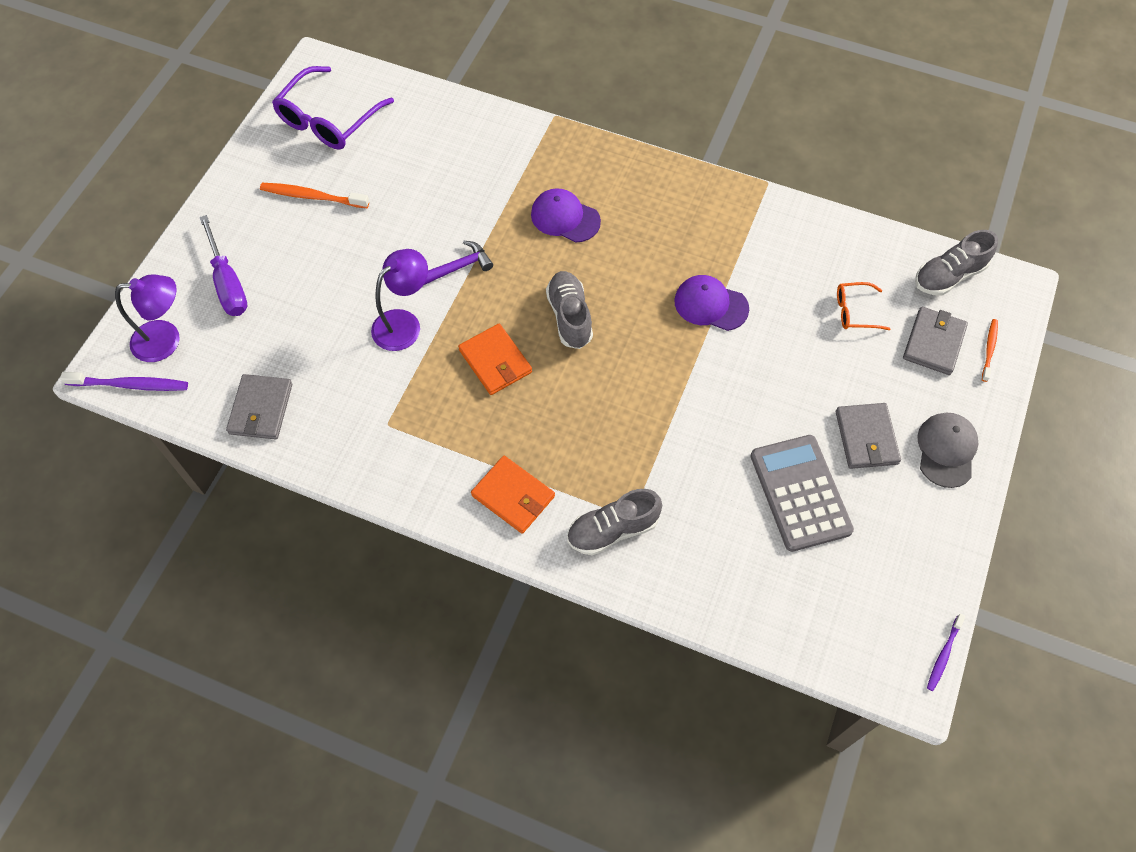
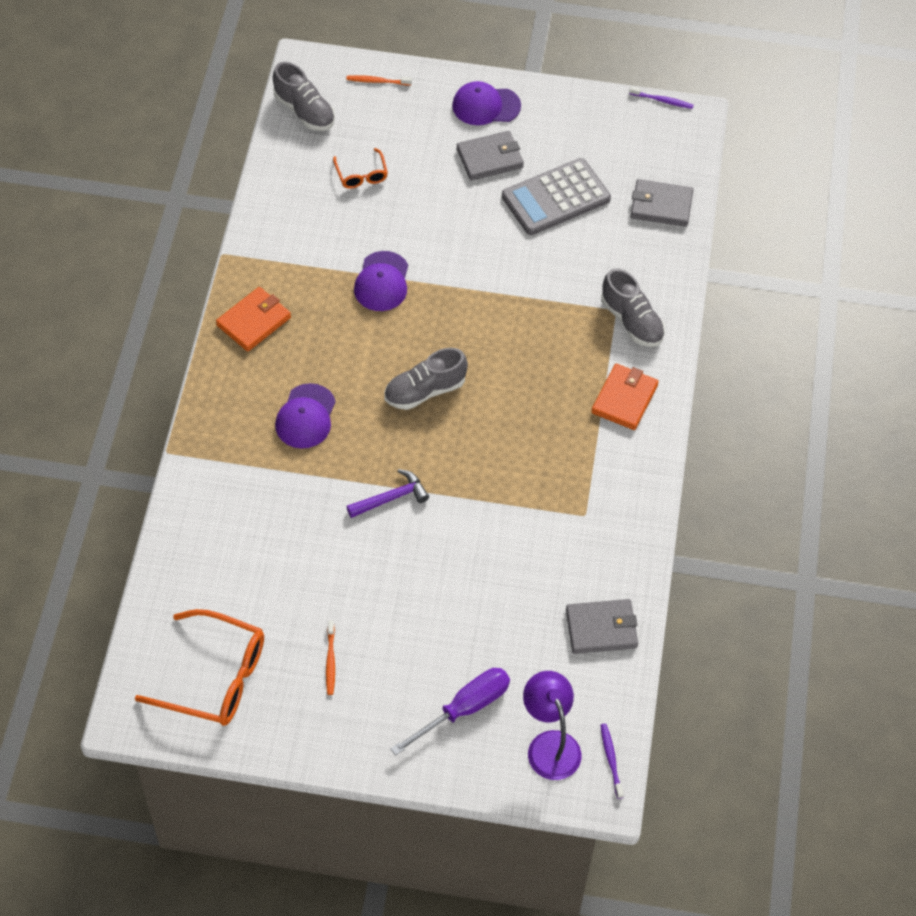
camera: 105 degrees left, 5 degrees down
(131, 385) = (611, 759): purple toothbrush -> purple toothbrush, size x0.61
(312, 196) = (330, 661): orange toothbrush -> orange toothbrush, size x0.61
(329, 119) = (214, 677): purple glasses -> orange glasses
(404, 323) = (470, 529): purple lamp -> none
(457, 268) = (391, 498): purple hammer -> purple hammer turned 105 degrees clockwise
(495, 361) = (491, 442): orange wallet -> orange wallet (254, 321)
(934, 342) = (380, 118): grey wallet -> grey wallet (661, 205)
(946, 450) = (486, 106): grey cap -> purple cap

